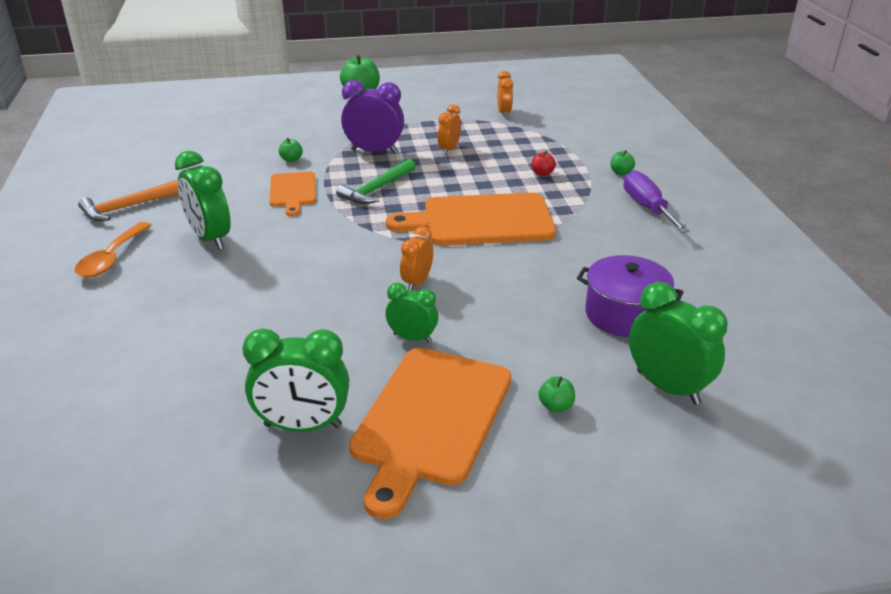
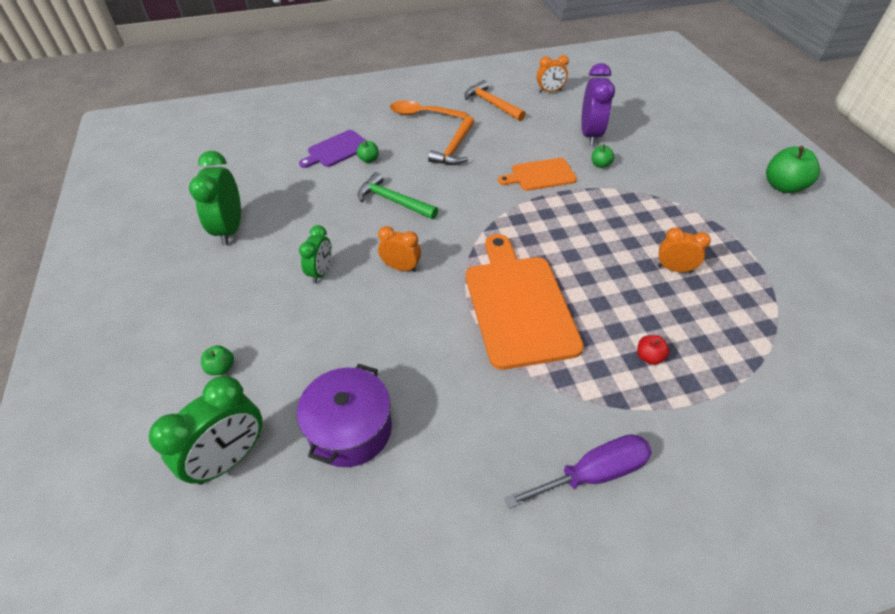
camera: 85 degrees right, 15 degrees up
(154, 331) = (337, 150): none -> purple cutting board
(210, 238) = (454, 148): green clock -> orange hammer
(374, 151) = (642, 213): purple clock -> purple clock (590, 135)
(377, 189) = (561, 224): green hammer -> green hammer (393, 201)
(431, 420) = (222, 291): orange cutting board -> none
(504, 113) = (811, 314): orange clock -> orange clock (549, 91)
(621, 172) = (688, 448): green apple -> green apple (369, 160)

